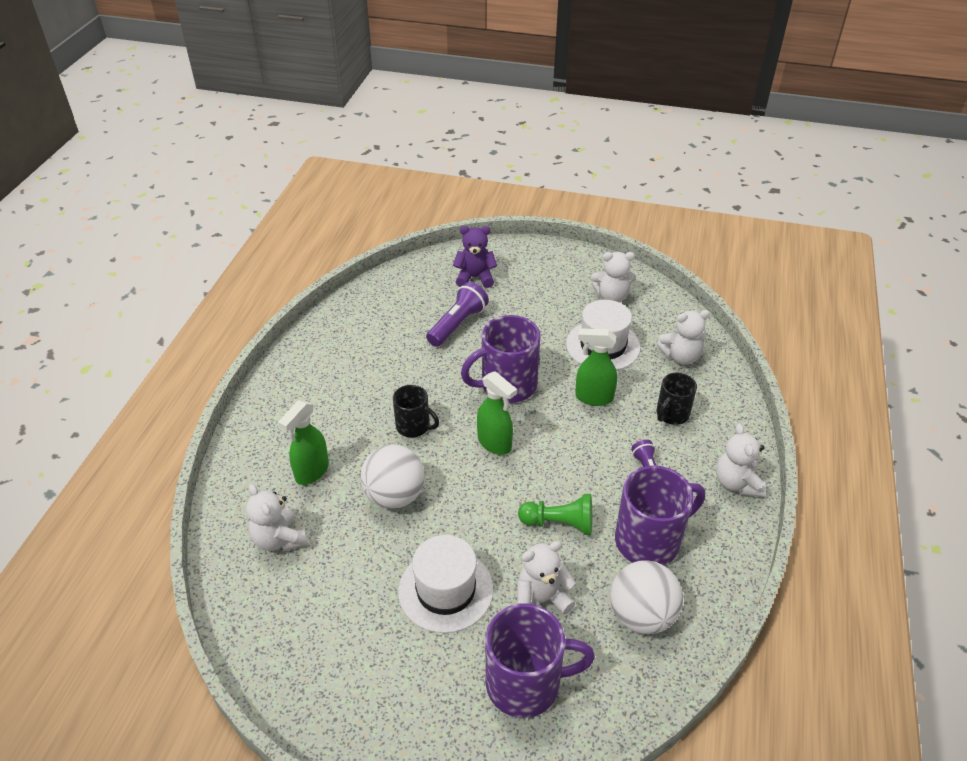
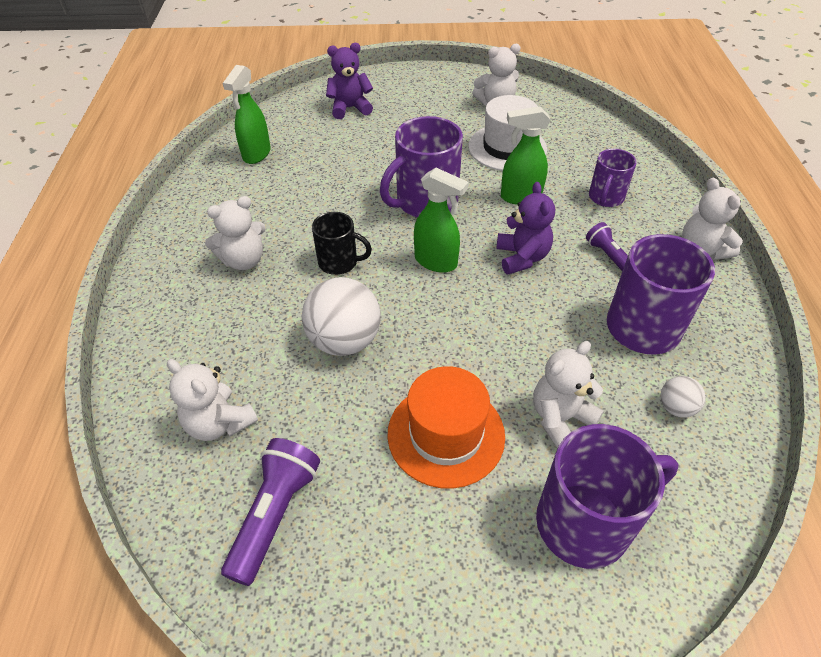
camera: 15 degrees left, 5 degrees up
(311, 472) = (235, 335): green spray bottle -> green spray bottle (256, 154)
(445, 590) = (446, 434): white hat -> orange hat
(458, 324) = (349, 154): purple flashlight -> purple flashlight (275, 514)
(559, 523) = (542, 329): green pawn -> none
(570, 455) = (522, 257): none -> purple teddy bear
(641, 615) = (676, 407): white ball -> white ball, size x0.49
(672, 414) = (605, 198): black mug -> purple mug
(681, 356) = (588, 144): white teddy bear -> white teddy bear (244, 260)

